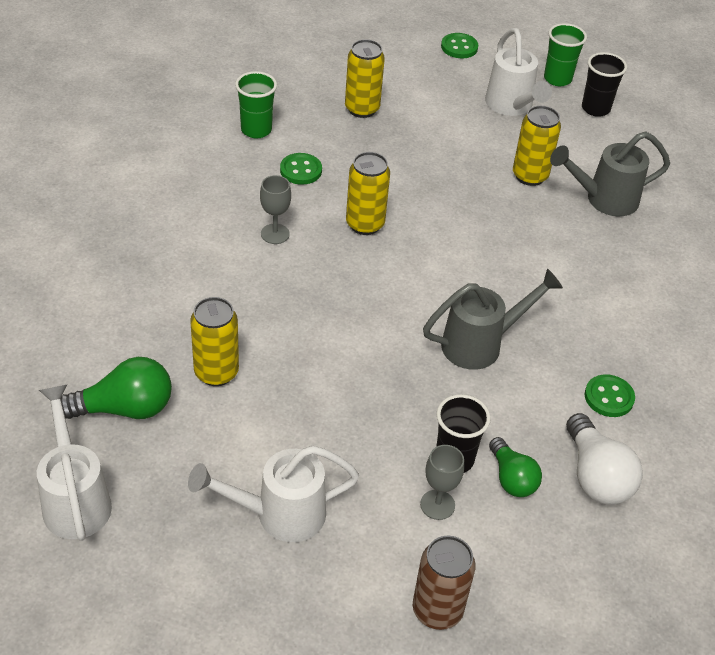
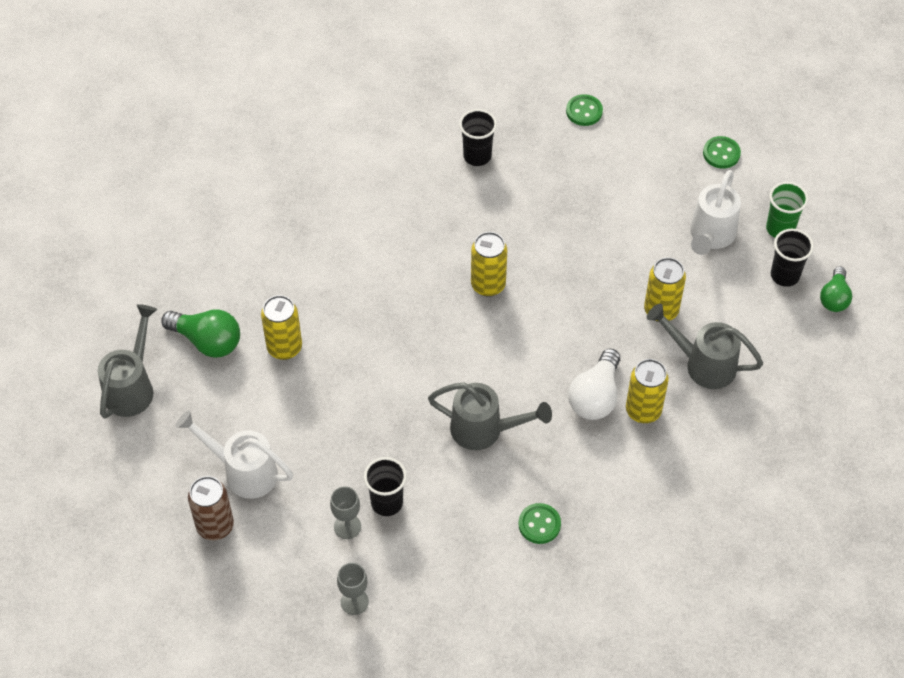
camera: 40 degrees right, 10 degrees up
(75, 499) = (132, 387): white watering can -> grey watering can
(256, 130) = (477, 156): green cup -> black cup
(275, 234) = (414, 258): grey goblet -> grey goblet (354, 601)
(301, 170) = (480, 211): green button -> green button (584, 111)
(362, 109) = (579, 177): yellow can -> yellow can (643, 410)
(437, 610) = (286, 593): brown can -> brown can (215, 526)
(511, 478) = (413, 539): green light bulb -> green light bulb (834, 298)
(596, 476) = (472, 573): white light bulb -> white light bulb (595, 396)

